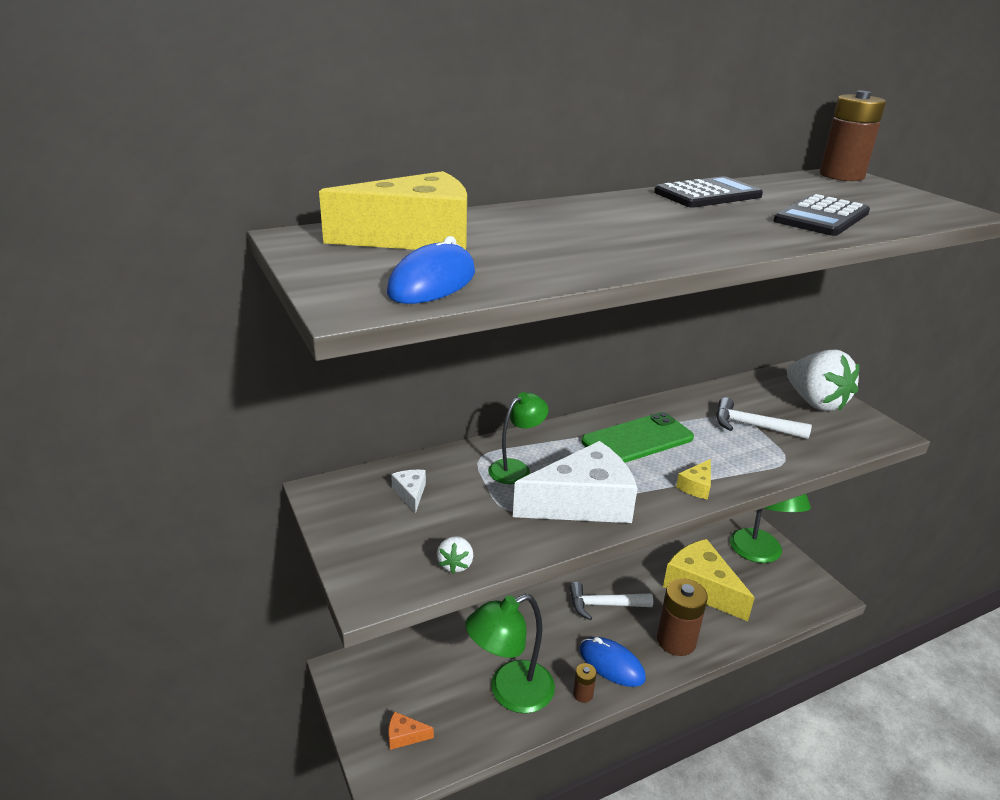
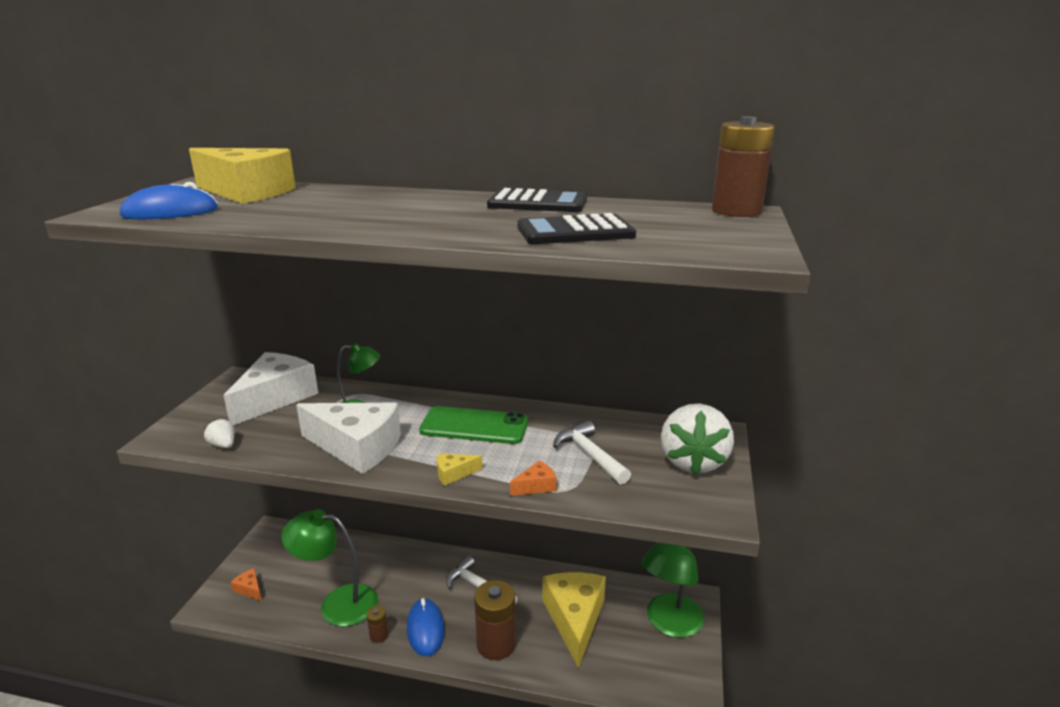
camera: 40 degrees right, 5 degrees down
(411, 494) = (275, 398): white cheese -> white cheese, size x2.41
(455, 564) = (223, 445): white strawberry -> white strawberry turned 90 degrees clockwise
(764, 467) = (536, 486): none -> orange cheese

